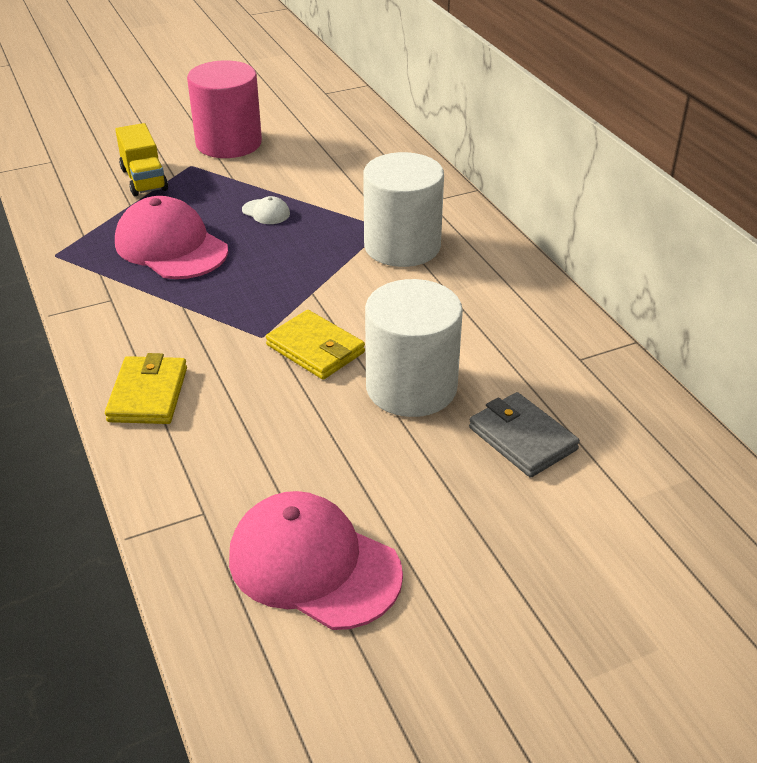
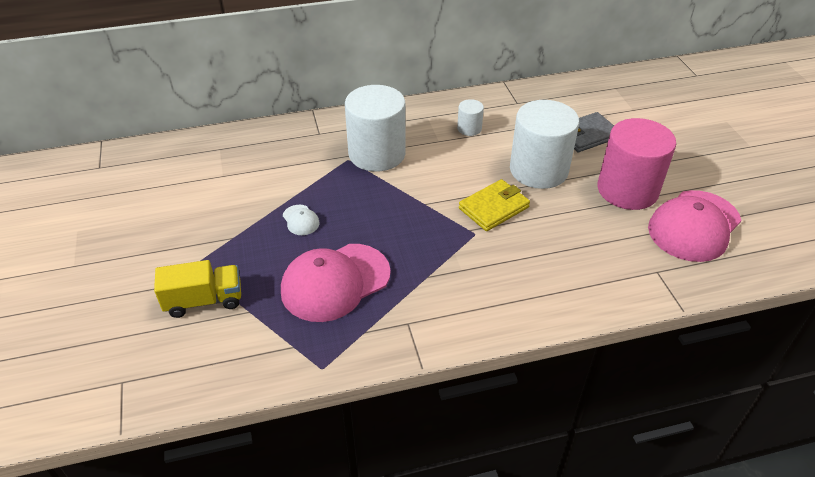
camera: 80 degrees left, 5 degrees up
(148, 394) = (538, 298): yellow wallet -> none
(229, 143) = (162, 237): pink cylinder -> pink cylinder (627, 190)
(266, 212) = (300, 220): white cap -> white cap turned 105 degrees clockwise
(489, 316) = (469, 128): none -> white cylinder

